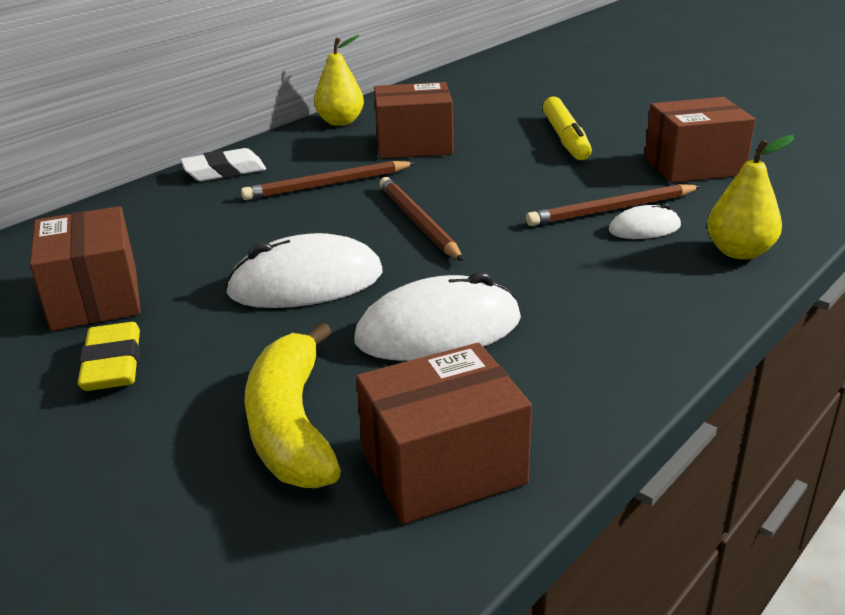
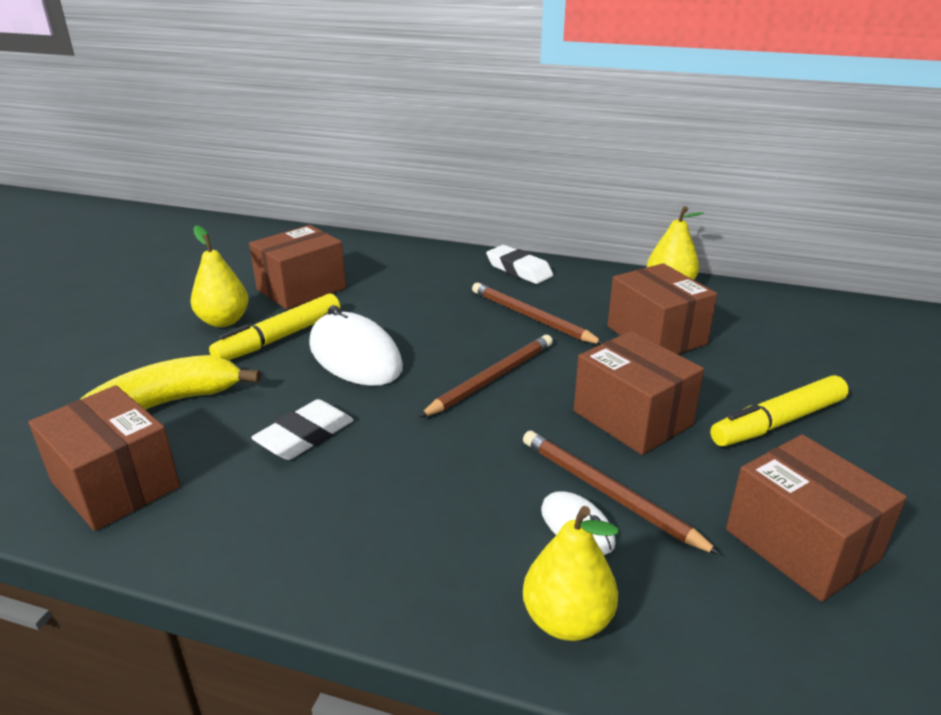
camera: 65 degrees right, 0 degrees up
(113, 364) = (224, 321): yellow eraser -> yellow pear
(210, 326) = (279, 338): none -> yellow marker
(438, 330) = (305, 436): white mouse -> white eraser
(524, 180) = (632, 418): none -> brown box

